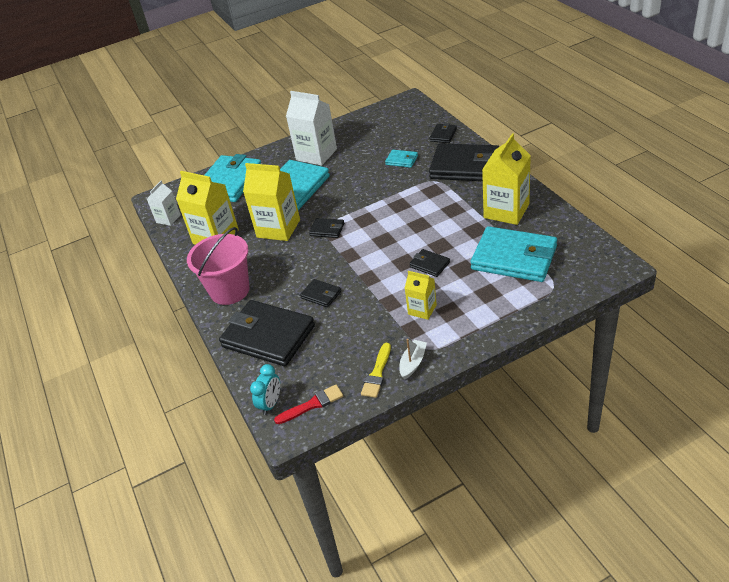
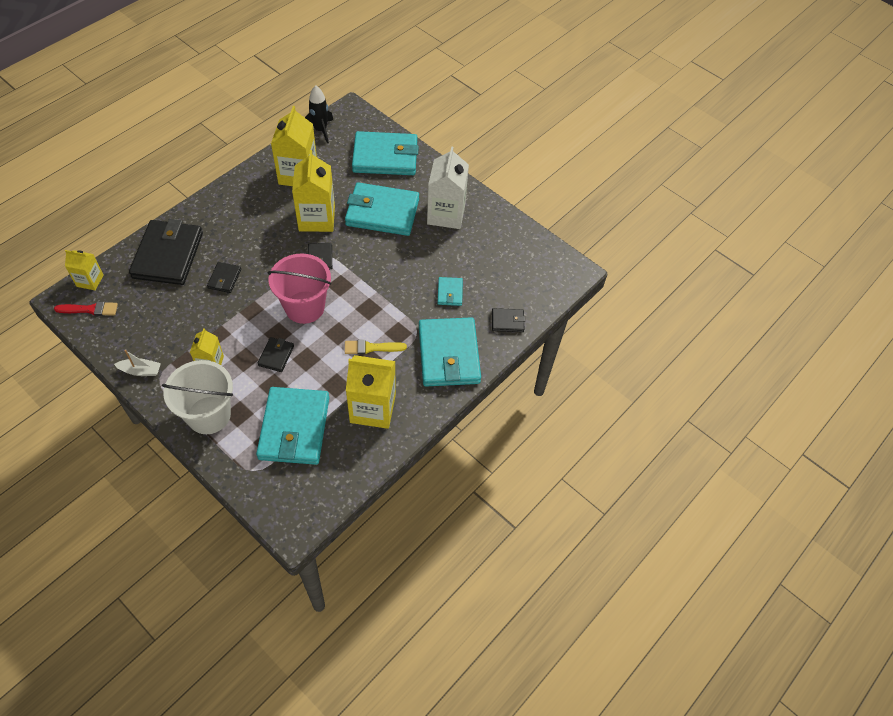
camera: 60 degrees right, 15 degrees up
(168, 219) = (320, 130): white carton -> black rocket
(230, 290) = (224, 209): pink bucket -> pink bucket (304, 307)
(271, 404) = (90, 281): turquoise clock -> yellow carton
(312, 404) = (90, 309): red brush -> red brush turned 45 degrees counterclockwise
(377, 373) = (127, 347): yellow brush -> yellow brush (371, 348)
(465, 166) = (449, 354): black wallet -> turquoise wallet
(483, 313) = (209, 415): none -> white bucket

